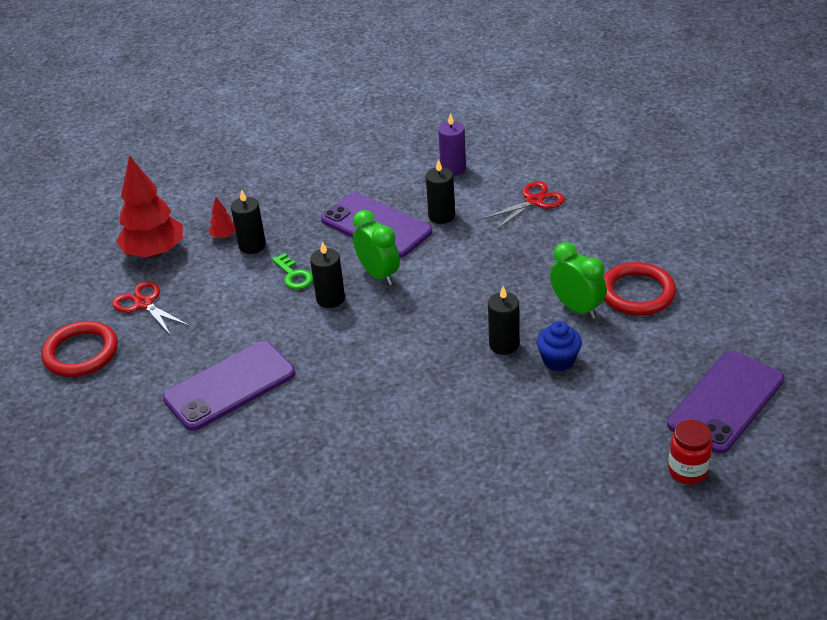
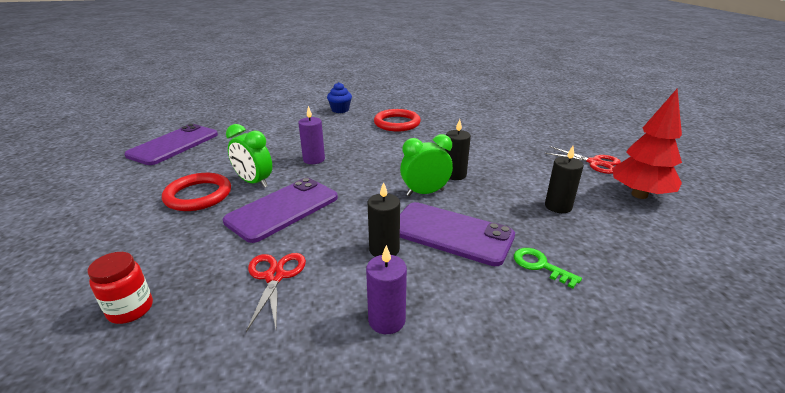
camera: 165 degrees right, 10 degrees down
(81, 353) = (598, 138): red ring -> red ring (397, 123)
(224, 236) = (594, 212): red tree -> none
(229, 386) = (485, 132): purple phone -> purple phone (283, 209)
(294, 275) = (497, 187): green key -> green key (540, 265)
(378, 274) = (425, 193): green clock -> green clock turned 120 degrees clockwise
(504, 344) = (314, 159): black candle -> purple candle
(534, 201) = (275, 276): red scissors -> red scissors turned 135 degrees clockwise
(558, 360) = (276, 155): blue cupcake -> blue cupcake (340, 110)
(688, 471) = (216, 122): red jar -> red jar (130, 309)

